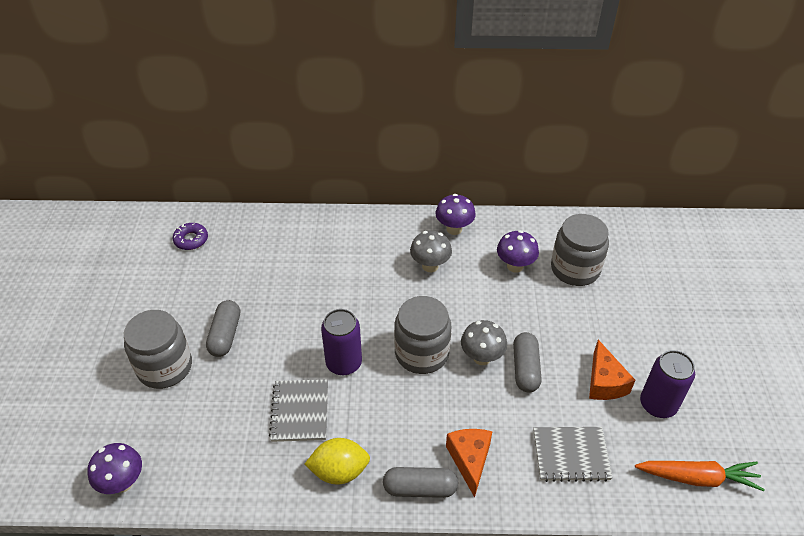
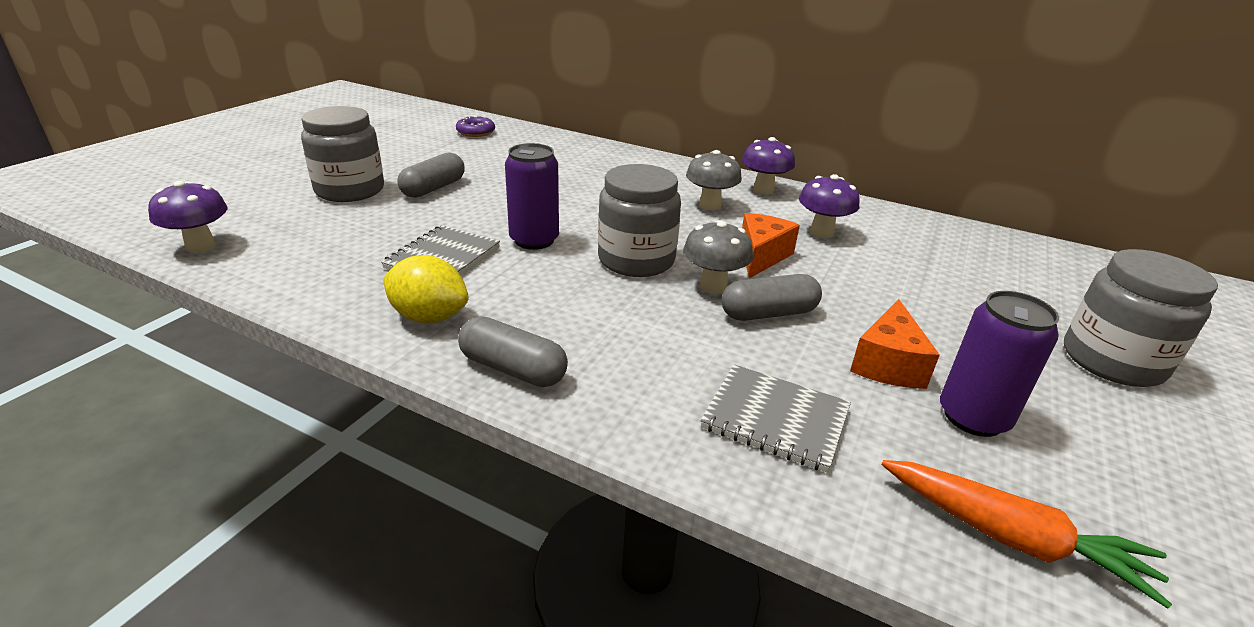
camera: 25 degrees right, 15 degrees down
(470, 460) = (610, 368): orange cheese -> orange cheese (761, 256)
(525, 369) = (768, 313): grey capsule -> grey capsule turned 45 degrees clockwise
(575, 269) = (908, 255): grey jar -> grey jar (1112, 361)

